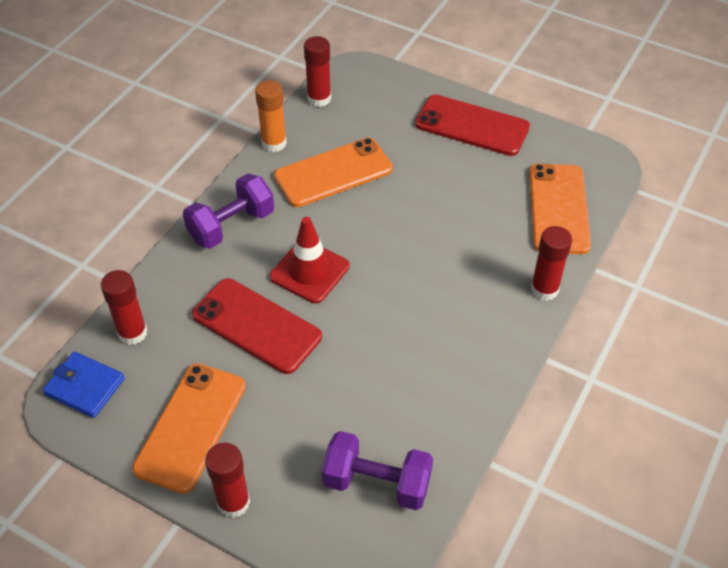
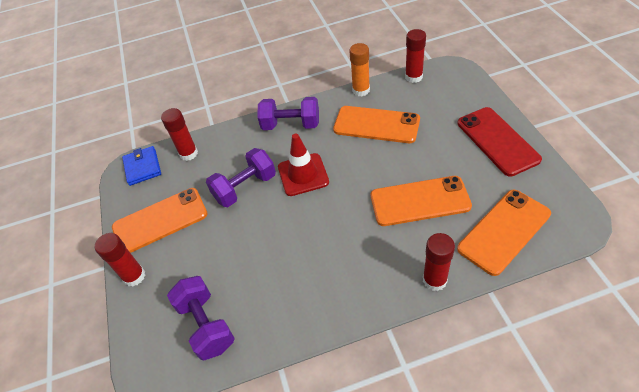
camera: 50 degrees right, 0 degrees up
(256, 326) = (245, 188): red phone -> purple dumbbell
(459, 226) = (419, 201): none -> orange phone

